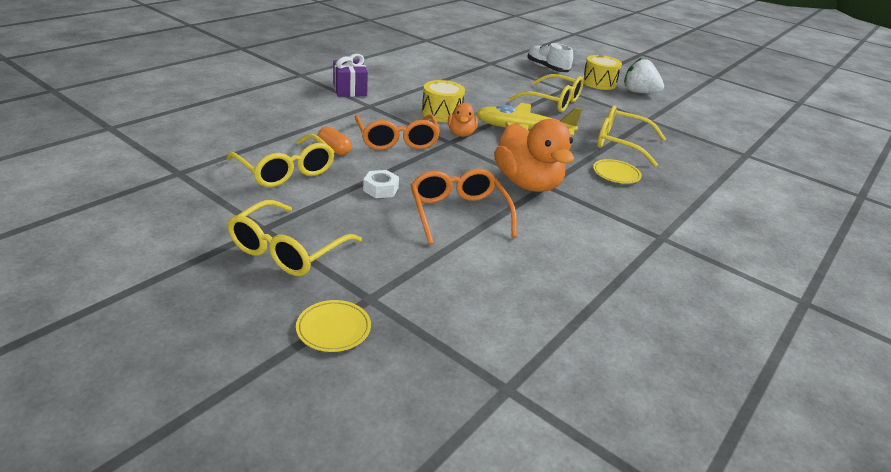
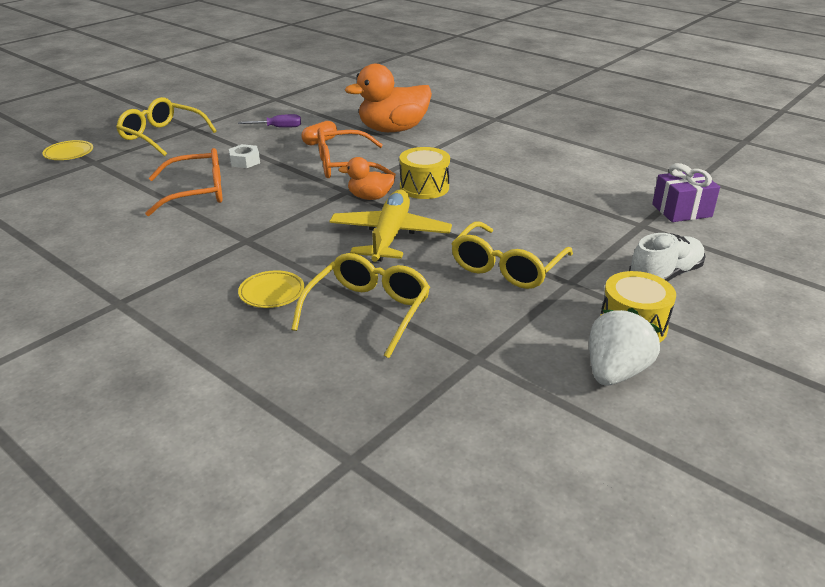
camera: 95 degrees right, 0 degrees up
(286, 171) = (278, 127): yellow glasses -> purple screwdriver
(350, 90) = (467, 141): purple gift -> purple gift (681, 210)
(527, 184) = (250, 229): orange duck -> orange duck (393, 130)

